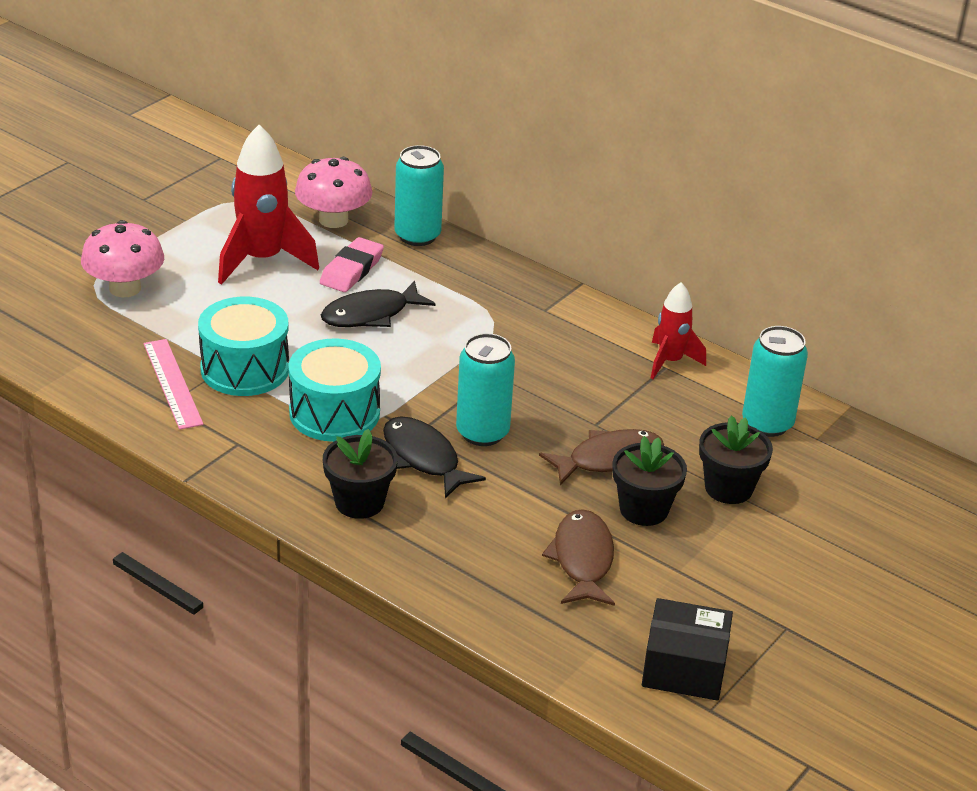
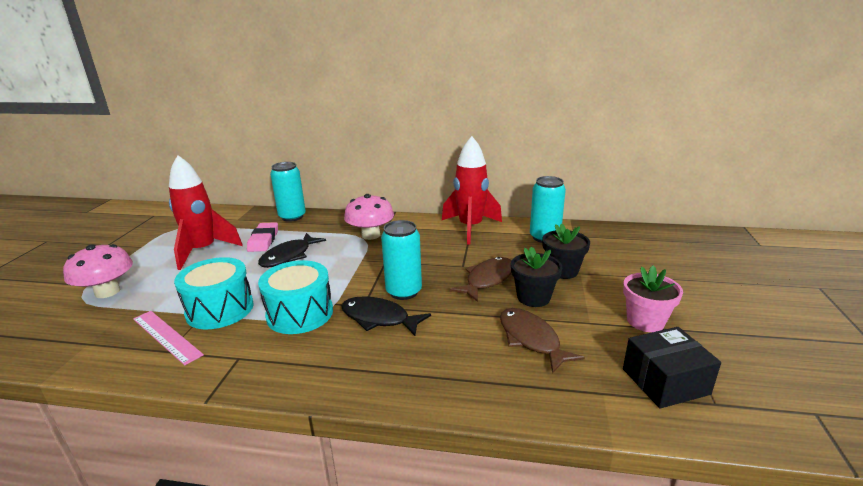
camera: 25 degrees left, 10 degrees down
(333, 220) = (238, 223): pink mushroom -> pink mushroom (371, 235)
(359, 502) = (356, 363): black flower pot -> none
(670, 362) = (470, 228): red rocket -> red rocket, size x1.70
(753, 599) = (645, 321): none -> pink flower pot

